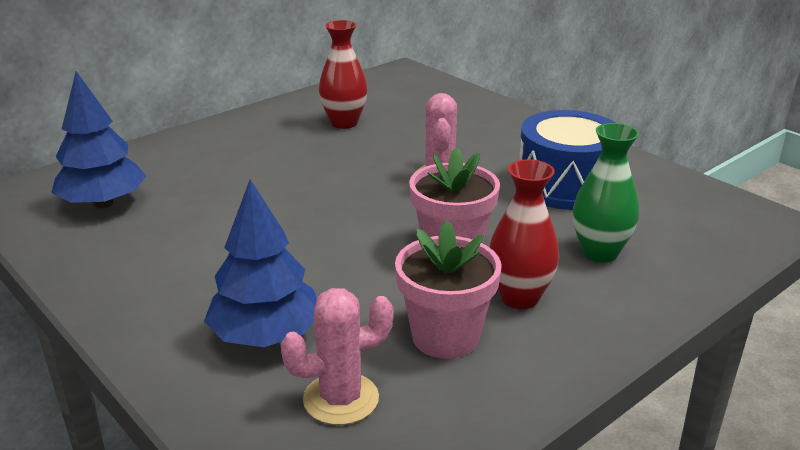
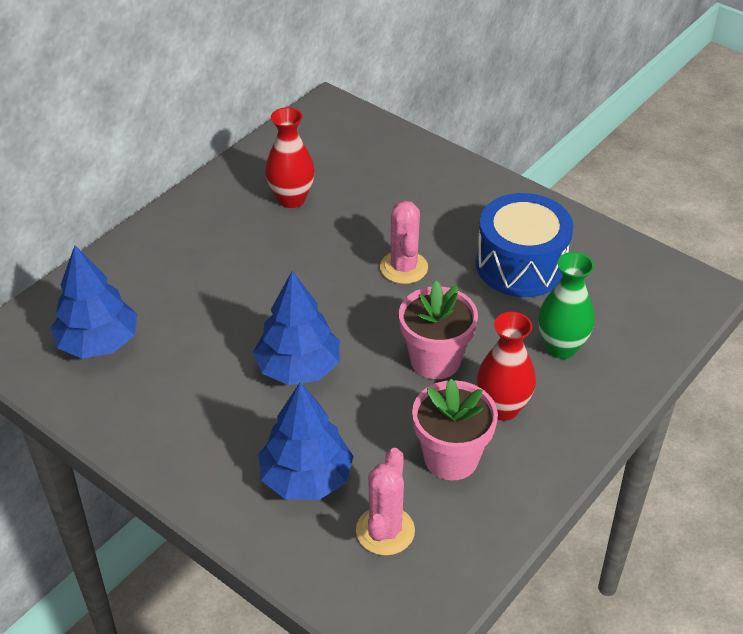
camera: 10 degrees left, 15 degrees up
(298, 241) = (298, 368): none -> blue tree
(341, 399) = (385, 531): pink cactus -> pink cactus turned 45 degrees counterclockwise

